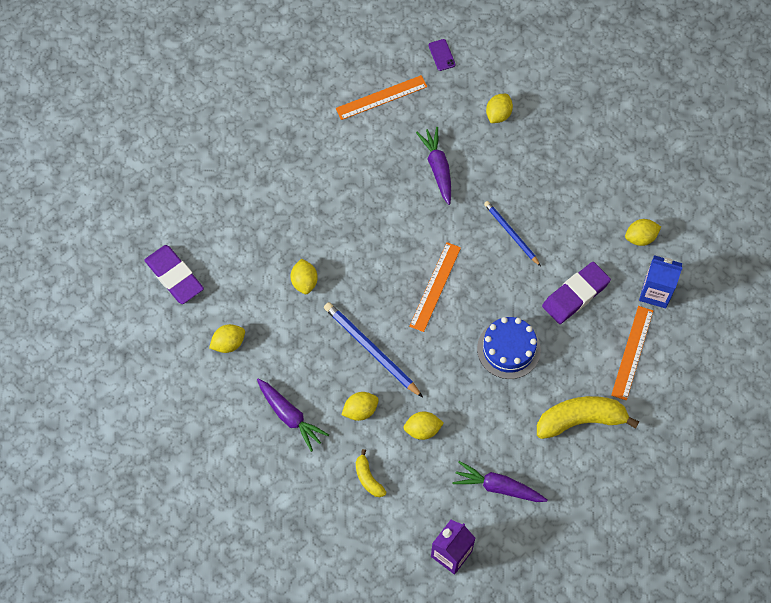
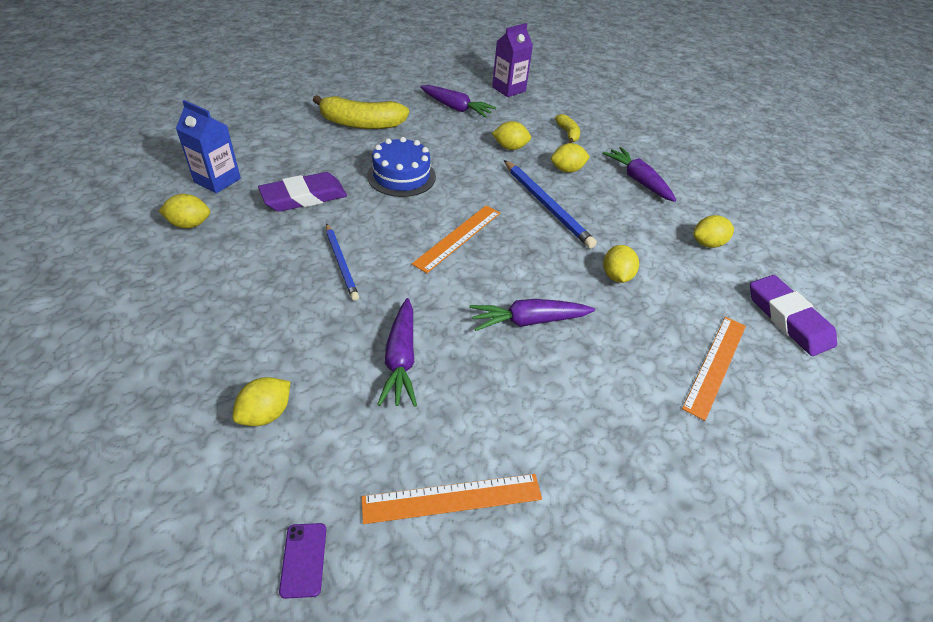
camera: 170 degrees left, 20 degrees down
(364, 220) = (528, 321): none -> purple carrot
(632, 352) = (280, 149): orange ruler -> orange ruler (715, 365)

